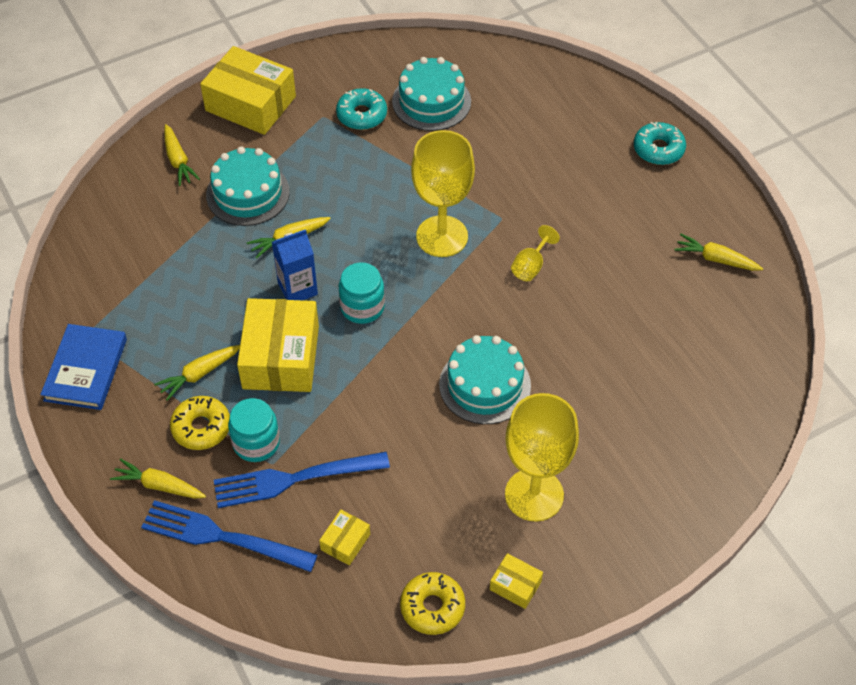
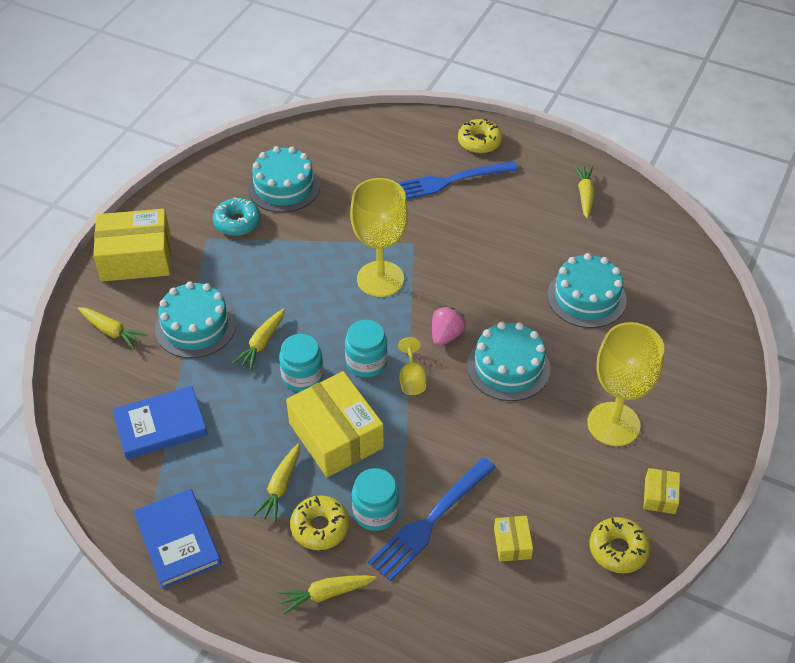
camera: 35 degrees left, 5 degrees down
(150, 265) = (160, 425): none -> blue book
(222, 537) = (414, 601): blue fork -> blue fork (448, 181)
(297, 289) = (302, 376): blue carton -> turquoise jar
(454, 323) = (446, 335): none -> pink strawberry
(515, 585) = (659, 496): yellow box -> yellow box turned 75 degrees counterclockwise
(531, 266) = (464, 266): yellow goblet -> yellow goblet (412, 379)
(621, 361) = (586, 297): none -> turquoise cake
(658, 149) = (479, 142): turquoise donut -> yellow donut
(716, 259) = (585, 195): yellow carrot -> yellow carrot turned 105 degrees clockwise

